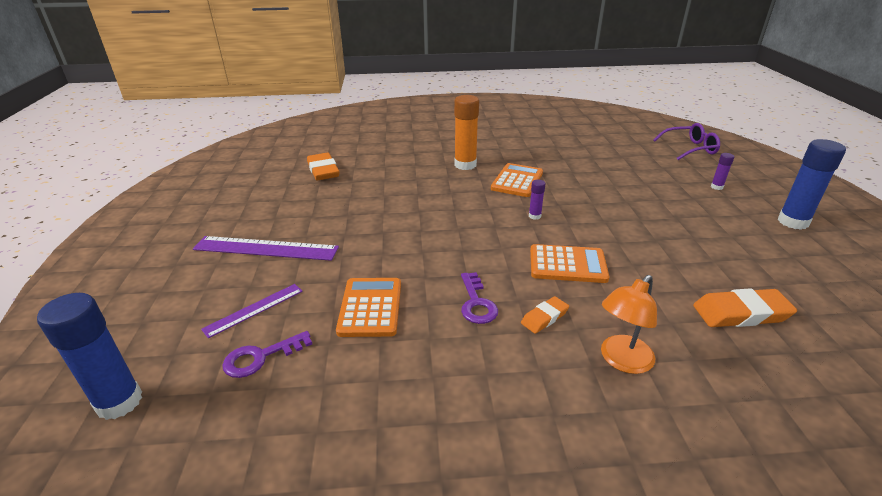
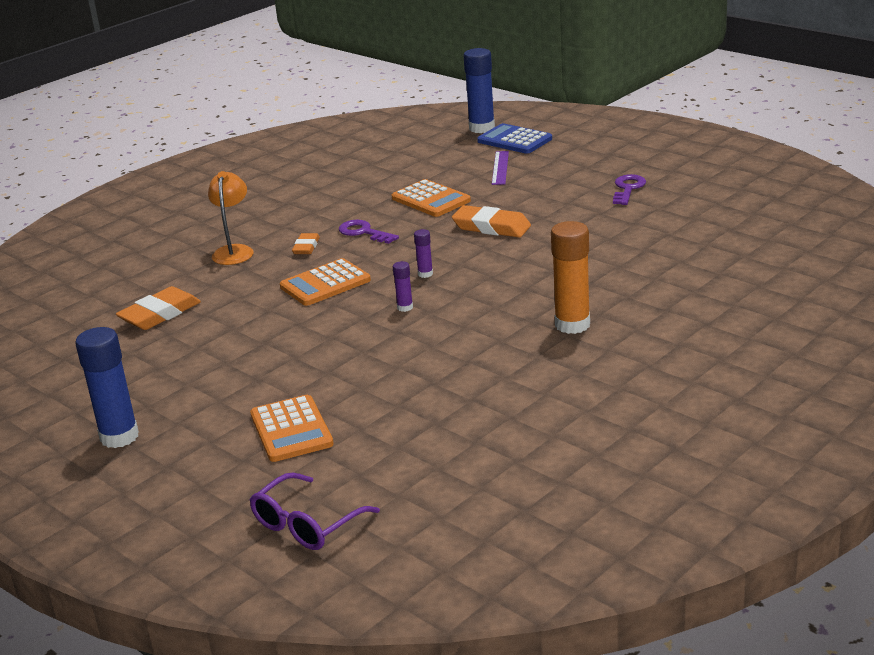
camera: 140 degrees right, 5 degrees down
(159, 345) = (514, 140): none -> blue calculator
(260, 357) = (449, 161): purple key -> purple key (628, 189)
(266, 248) = (575, 185): purple ruler -> none
(323, 170) = (700, 242): orange eraser -> orange eraser (491, 227)
(517, 181) = (479, 335): orange calculator -> orange calculator (291, 430)
(716, 187) = (228, 451): purple glue stick -> purple glue stick (425, 274)

